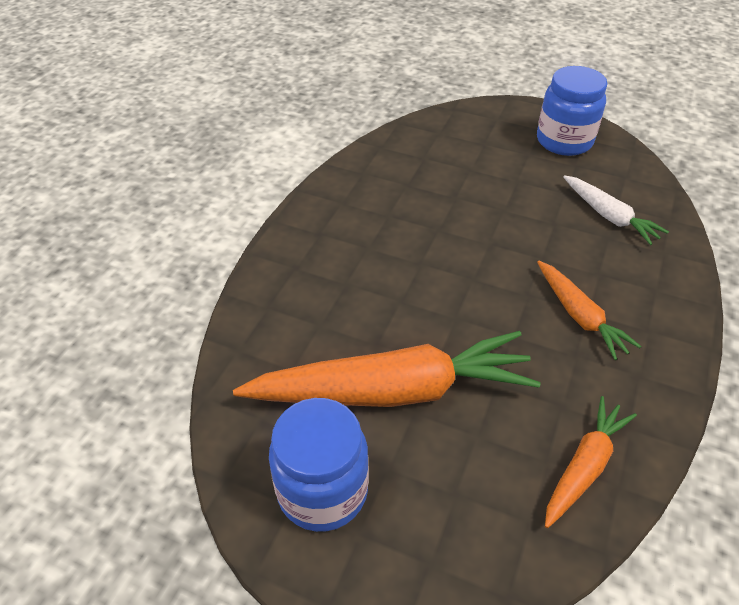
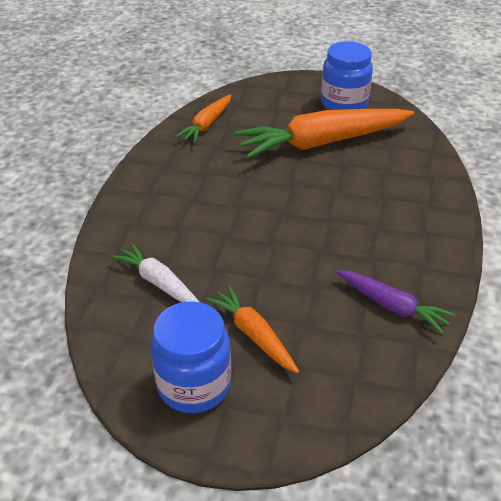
camera: 170 degrees right, 5 degrees down
(389, 173) = (392, 306): none -> purple carrot
(579, 316) = (200, 195): orange carrot -> orange carrot (253, 335)

